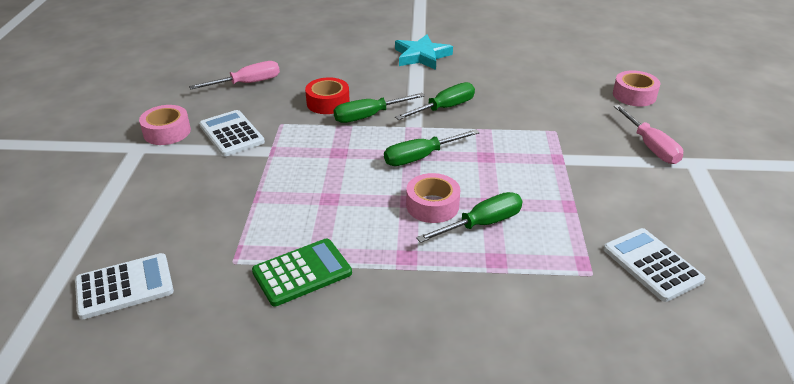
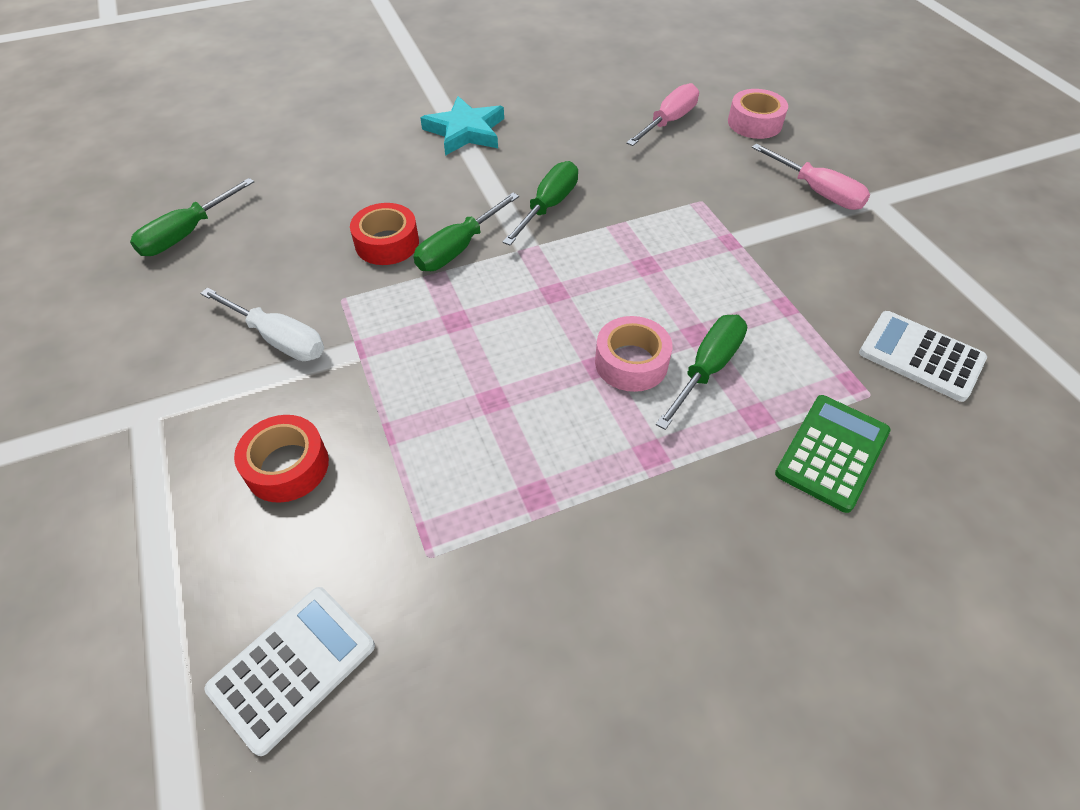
camera: 25 degrees left, 15 degrees up
(167, 132) = (173, 369): pink tape -> none
(190, 194) = (287, 466): none -> red tape
(231, 134) = (279, 339): white calculator -> white screwdriver
(248, 83) = (246, 244): pink screwdriver -> pink screwdriver (669, 121)
(302, 272) = (535, 533): green calculator -> green calculator (832, 453)
(420, 157) = (567, 293): green screwdriver -> green screwdriver (186, 234)

